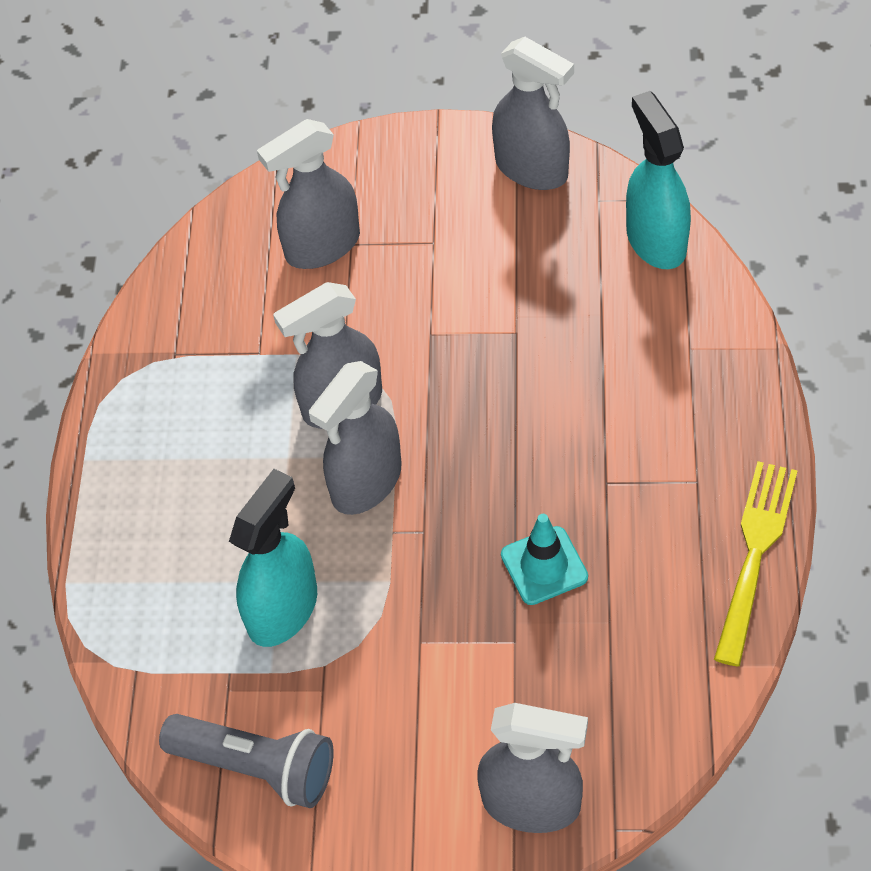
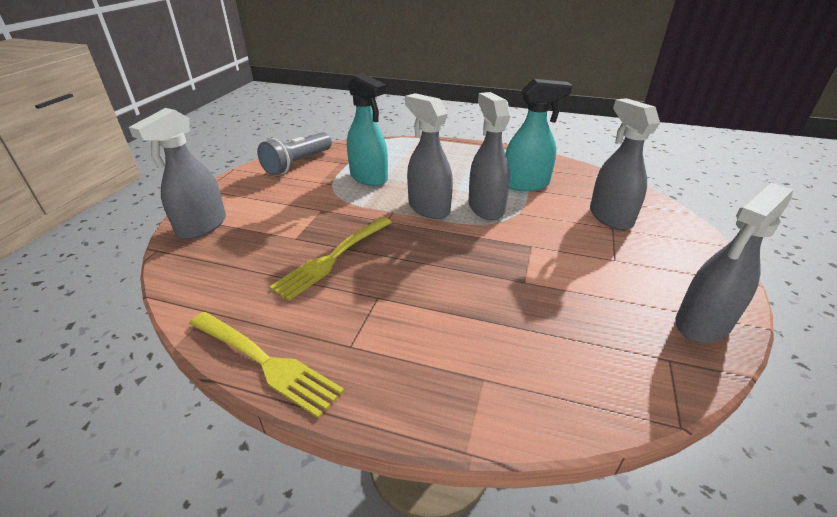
camera: 100 degrees right, 20 degrees down
(544, 566) = (333, 257): turquoise traffic cone -> yellow fork
(656, 240) = (619, 389): turquoise spray bottle -> turquoise spray bottle (526, 184)

